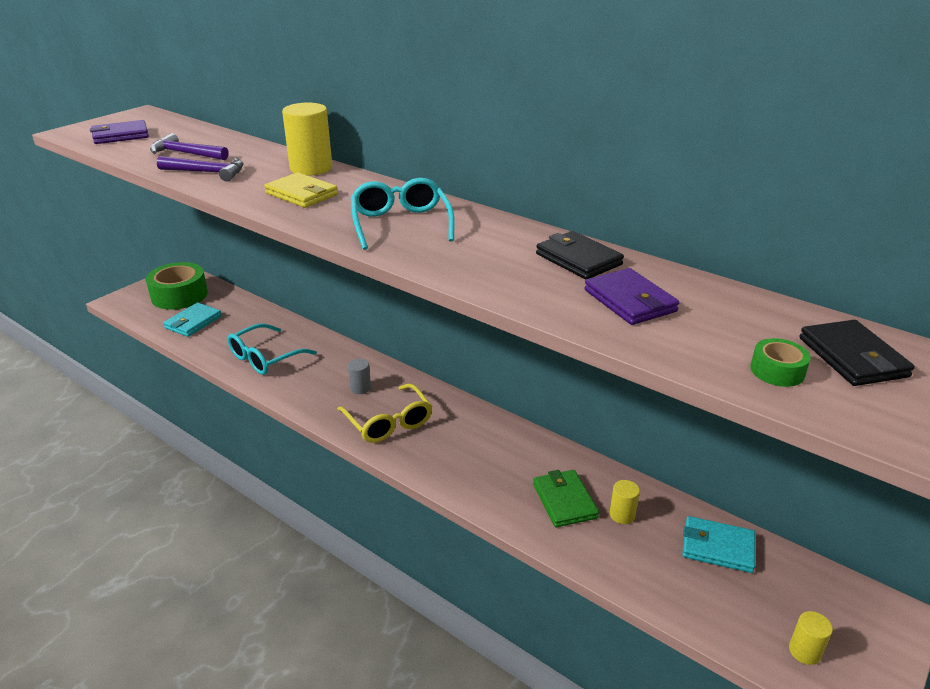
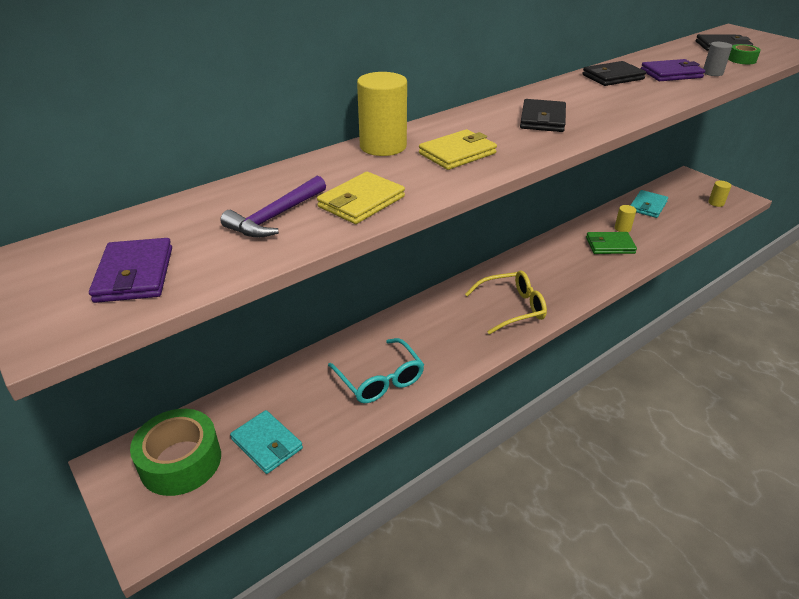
camera: 75 degrees left, 5 degrees up
(207, 172) = (361, 202): purple hammer -> yellow wallet
(360, 388) = (457, 318): grey cylinder -> grey cylinder (712, 73)
(401, 224) = (542, 119): turquoise glasses -> black wallet

